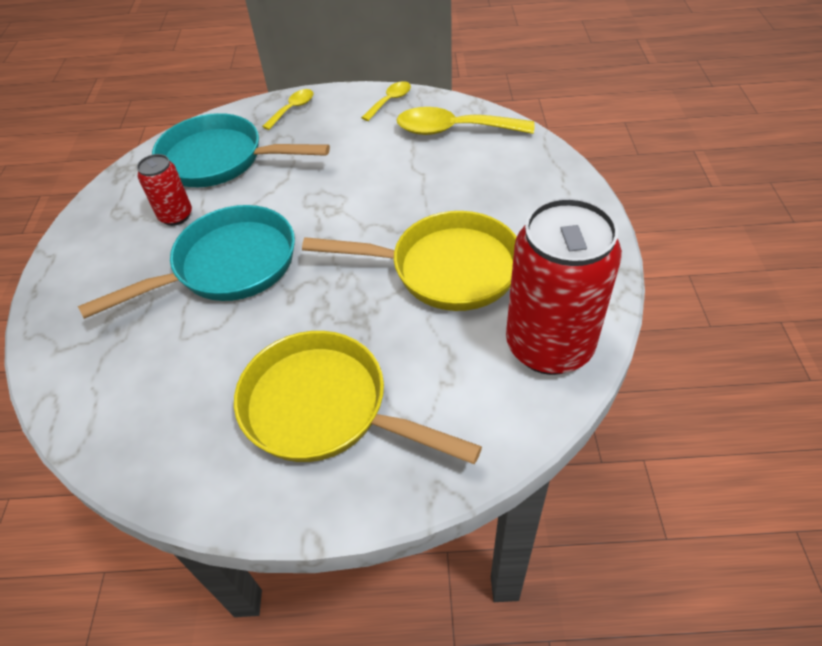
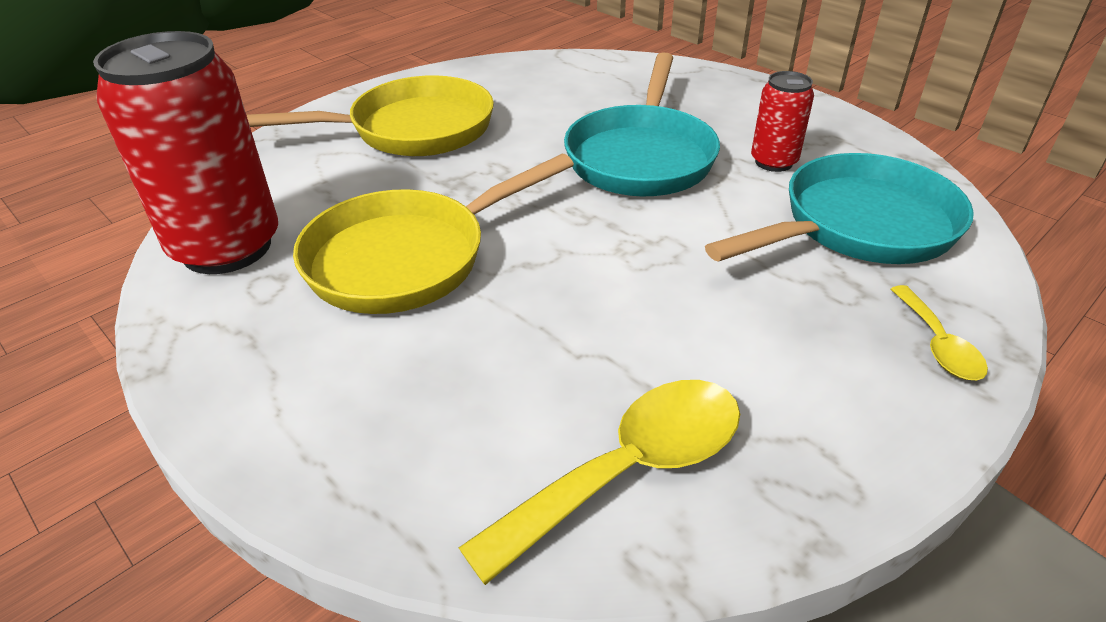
camera: 135 degrees right, 10 degrees down
(390, 101) = (832, 466): yellow spoon -> none

